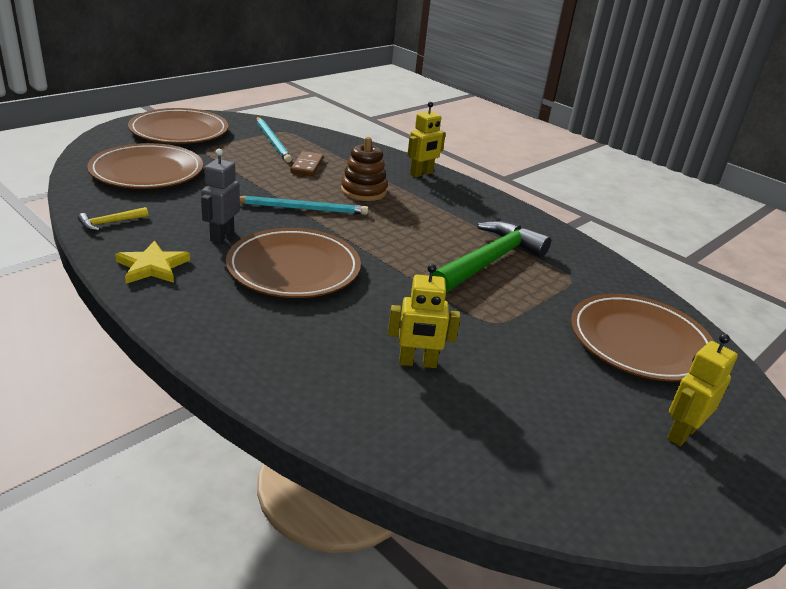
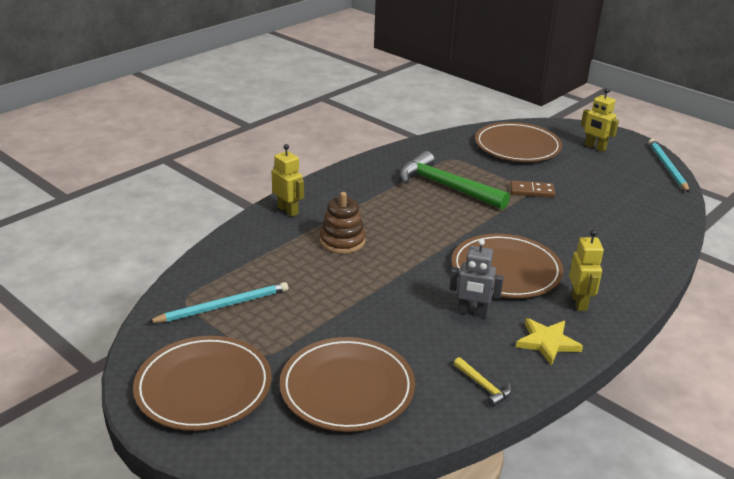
camera: 90 degrees left, 0 degrees up
(302, 208) = (396, 273): turquoise pencil -> turquoise pencil (667, 167)
(307, 166) = (290, 277): brown domino -> brown domino (532, 191)
(417, 363) = (591, 218): yellow robot -> yellow robot (579, 302)

